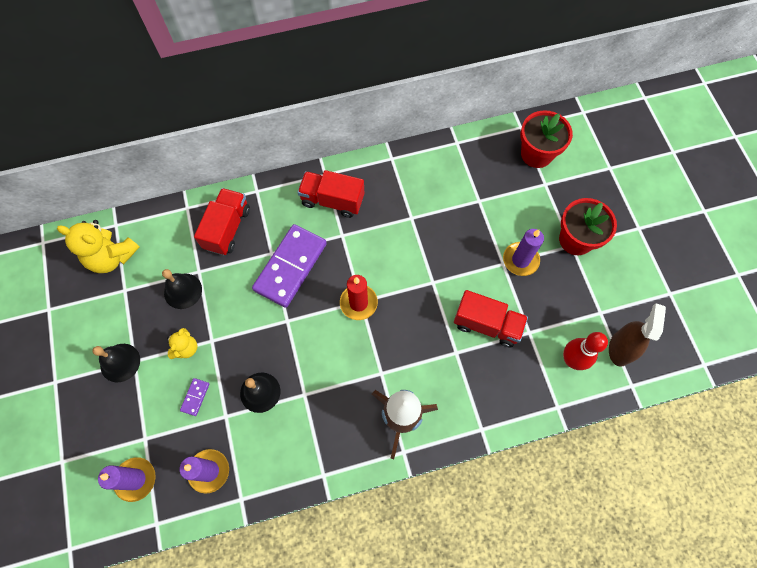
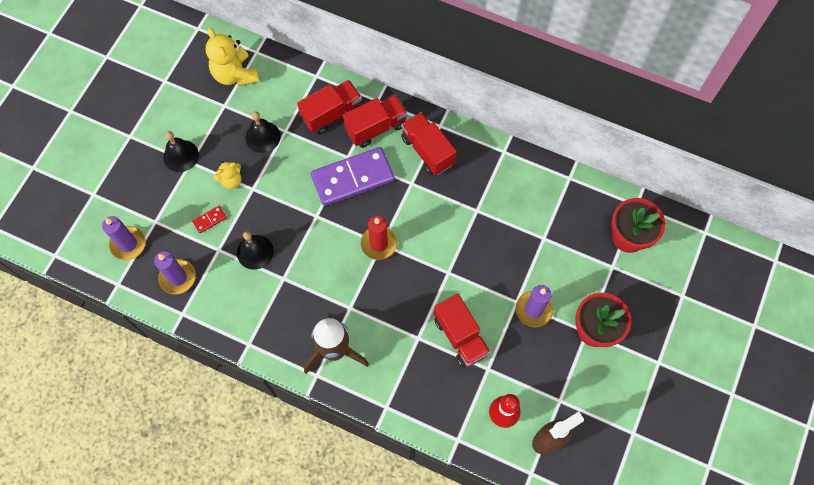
camera: 40 degrees right, 0 degrees up
(195, 397) = (210, 220): purple domino -> red domino
(274, 213) = (376, 127): none -> red truck

